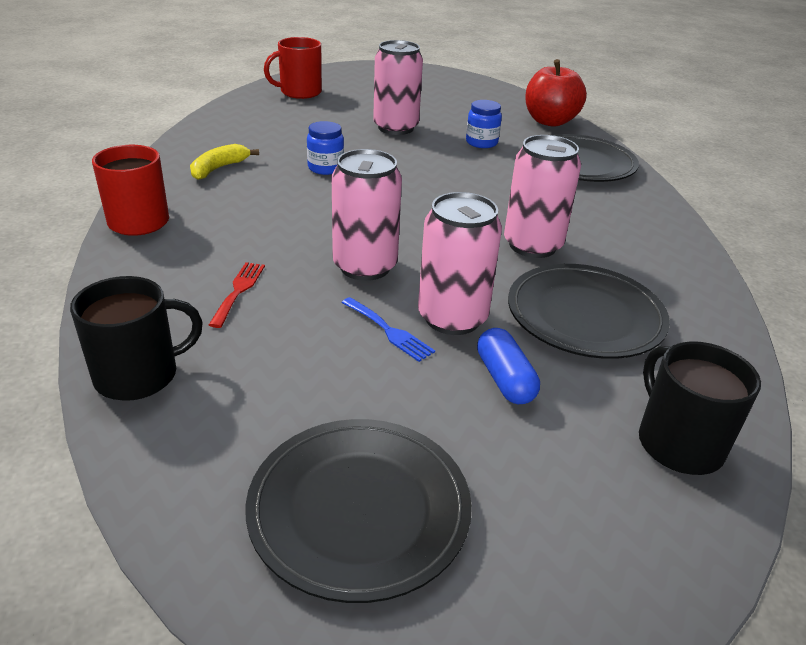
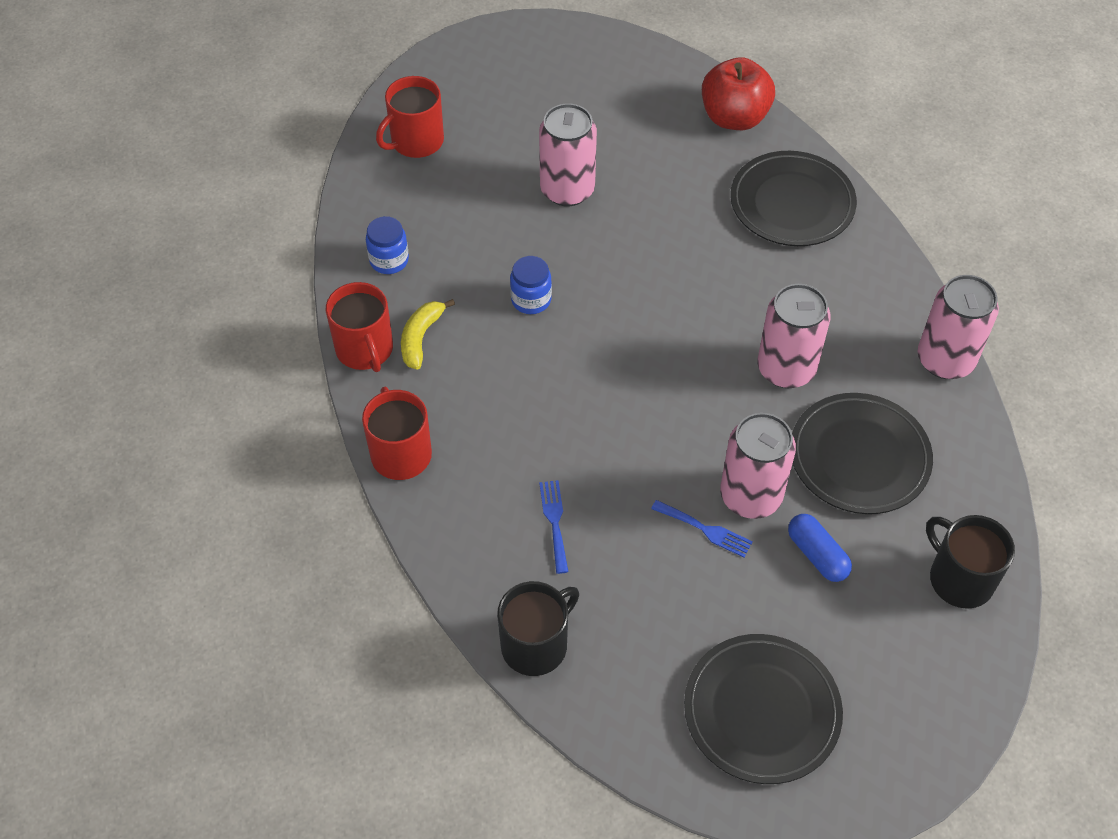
camera: 15 degrees left, 20 degrees up
(168, 165) = (365, 349): none -> red mug
(238, 291) = (554, 521): red fork -> blue fork
(365, 266) = (647, 451): pink can -> pink can (945, 360)
(481, 142) = (674, 192): blue jar -> blue jar (389, 260)

